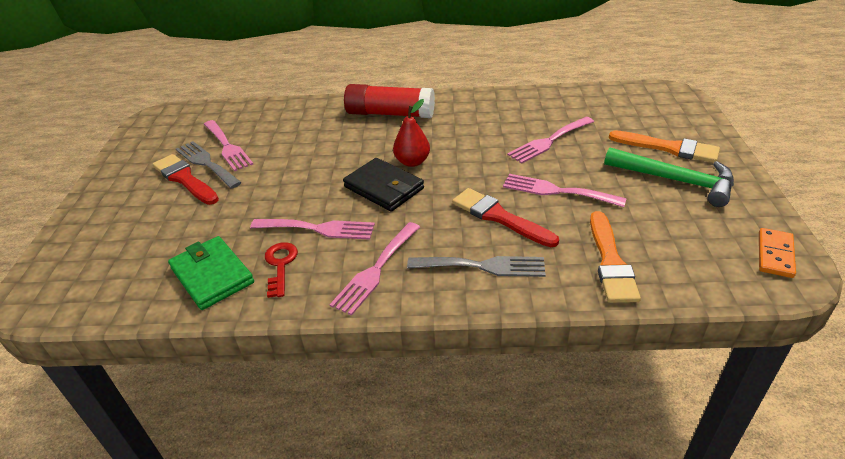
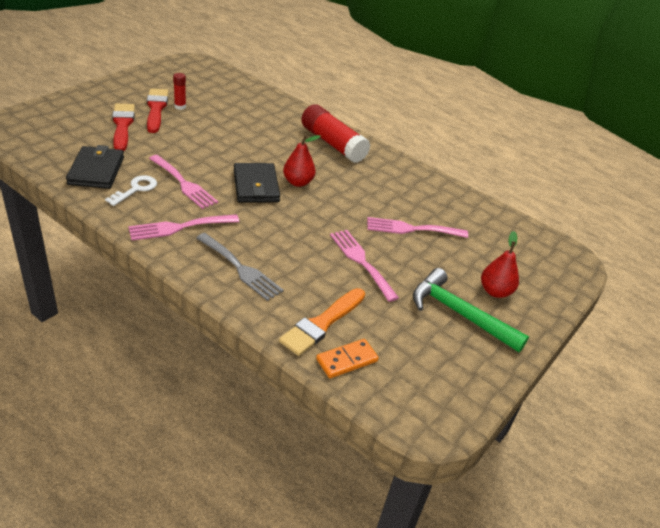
camera: 30 degrees right, 0 degrees up
(206, 163) = (180, 107): grey fork -> red glue stick
(212, 275) = (96, 171): green wallet -> black wallet
(227, 147) = (205, 104): pink fork -> none
(280, 265) = (136, 189): red key -> white key
(499, 217) = (297, 250): red brush -> red brush (122, 125)
(668, 148) = (495, 291): orange brush -> red pear
(675, 180) = (459, 313): green hammer -> green hammer turned 150 degrees clockwise
(775, 255) = (444, 405): orange domino -> orange domino (347, 360)

